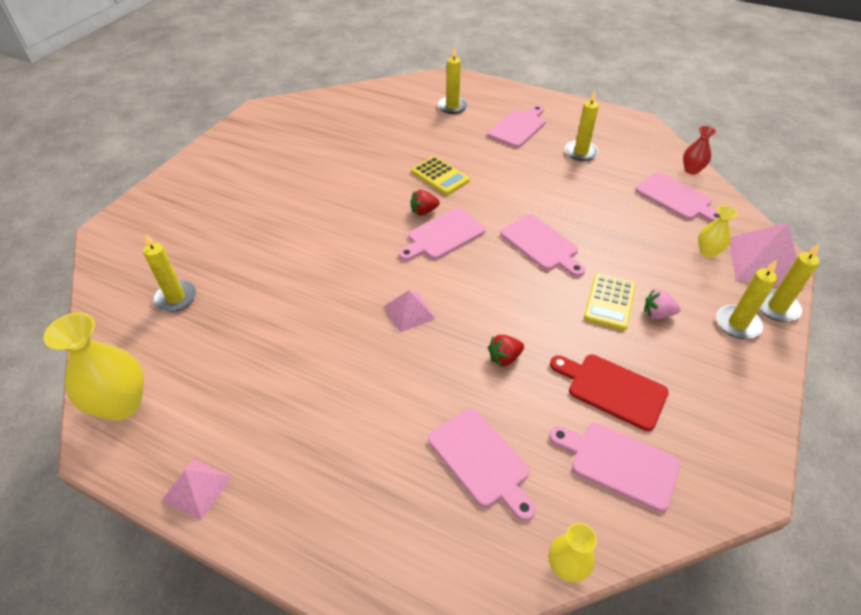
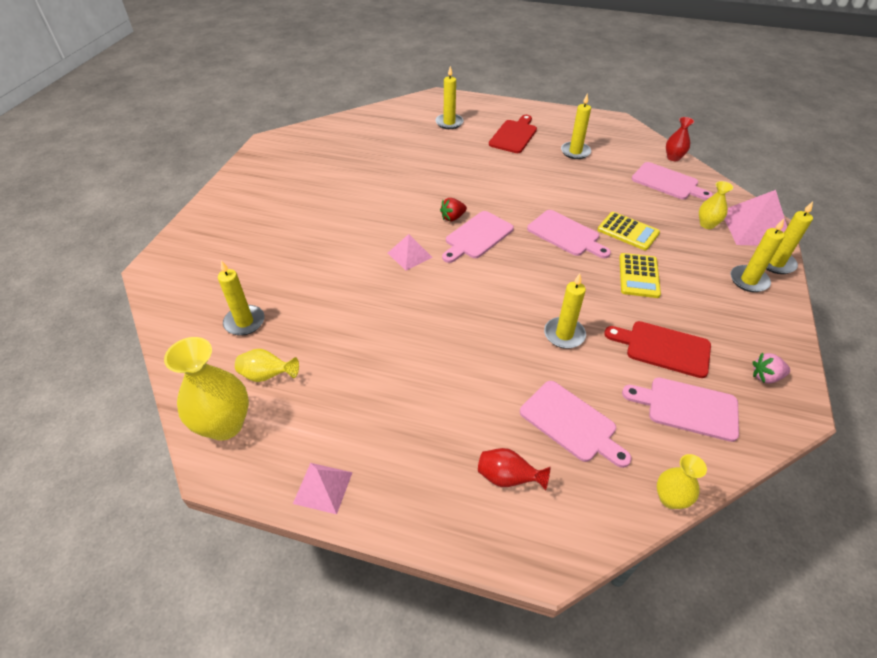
camera: 10 degrees left, 0 degrees up
(180, 358) = (267, 375): none -> yellow vase
(392, 511) = (508, 478): none -> red vase
(409, 312) = (468, 306): pink pyramid -> pink pyramid (409, 255)
(440, 176) = (457, 185): yellow calculator -> yellow calculator (628, 231)
(504, 358) = (564, 334): red strawberry -> yellow candle
(518, 127) = (514, 135): pink cutting board -> red cutting board
(657, 314) = (681, 281): pink strawberry -> pink strawberry (765, 376)

